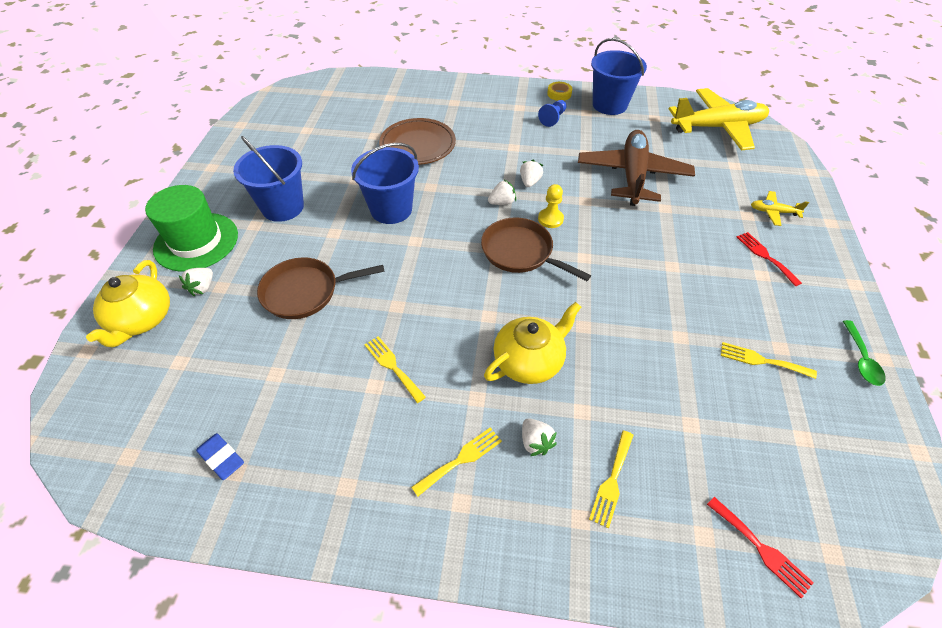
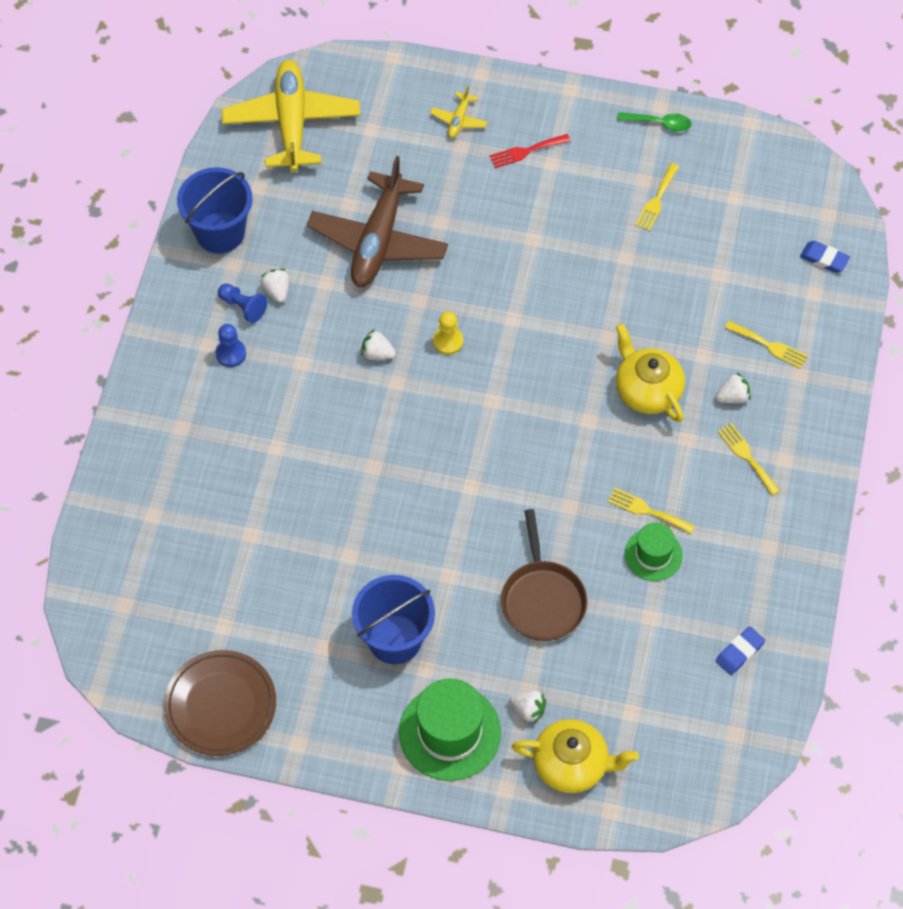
camera: 85 degrees left, 10 degrees up
(343, 373) = (653, 554): none -> green hat
(391, 209) = (413, 512): blue bucket -> none
(392, 366) = (647, 510): yellow fork -> yellow fork turned 60 degrees clockwise
(418, 145) = (282, 479): brown plate -> brown plate (221, 705)
(502, 202) = (413, 389): white strawberry -> white strawberry (277, 291)
(514, 116) = (231, 354): none -> blue pawn
(520, 252) = (499, 379): brown pan -> none
(559, 94) = (182, 289): yellow tape -> none
(632, 175) = (378, 240): brown plane -> brown plane turned 90 degrees counterclockwise
(761, 548) = (824, 259): red fork -> blue eraser

